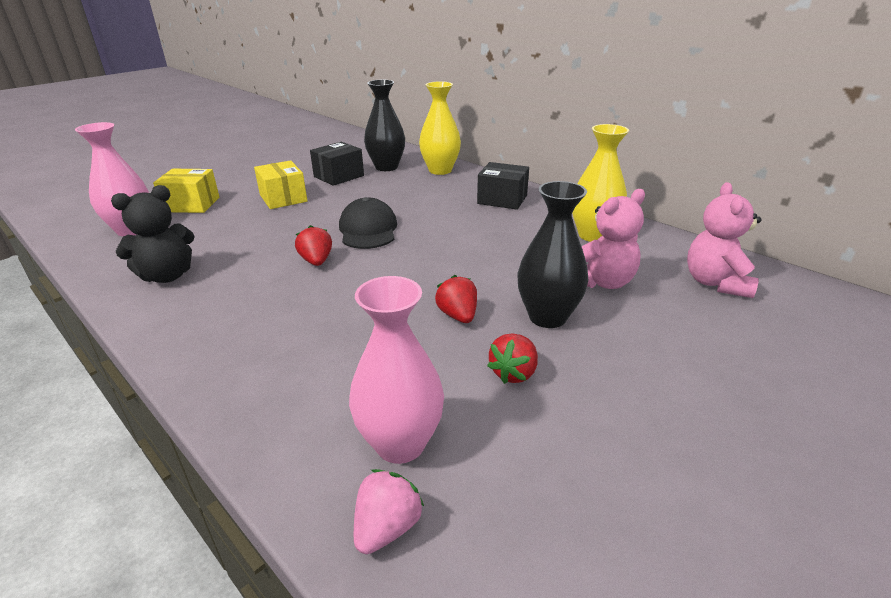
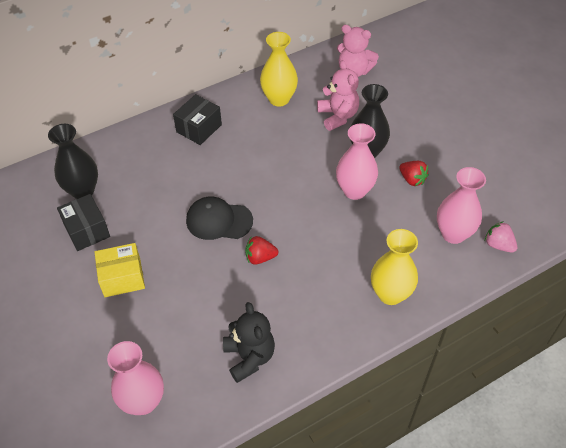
camera: 75 degrees left, 20 degrees up
(192, 204) = (101, 356): yellow box -> none
(440, 170) = (114, 153): yellow vase -> yellow vase (390, 294)
(458, 315) = (354, 191): red strawberry -> pink vase

